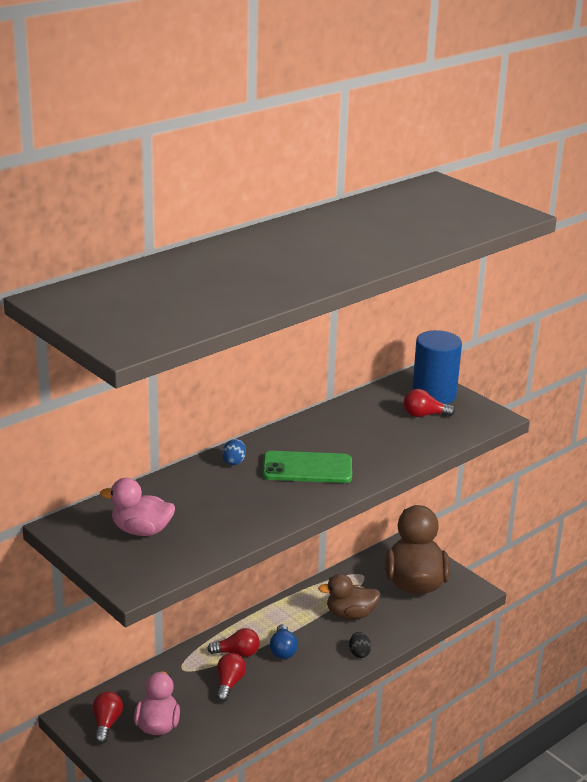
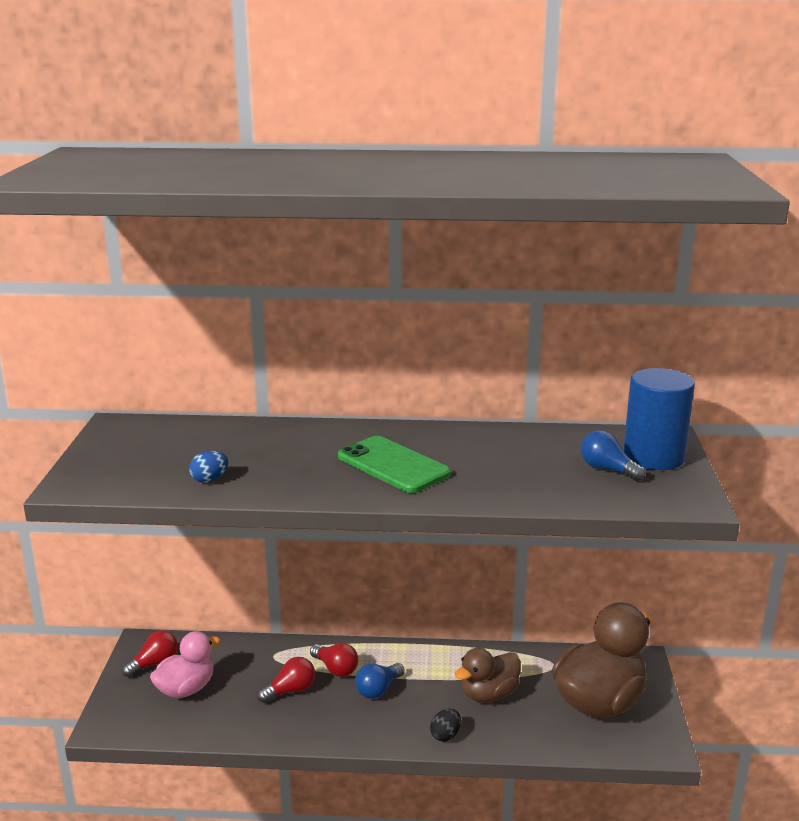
camera: 45 degrees right, 5 degrees down
(141, 530) = (160, 451): pink duck -> none
(234, 461) = (338, 434): blue egg -> blue egg (209, 479)
(350, 614) = (489, 694): brown duck -> brown duck turned 75 degrees counterclockwise
(424, 415) = (607, 469): red light bulb -> blue light bulb

